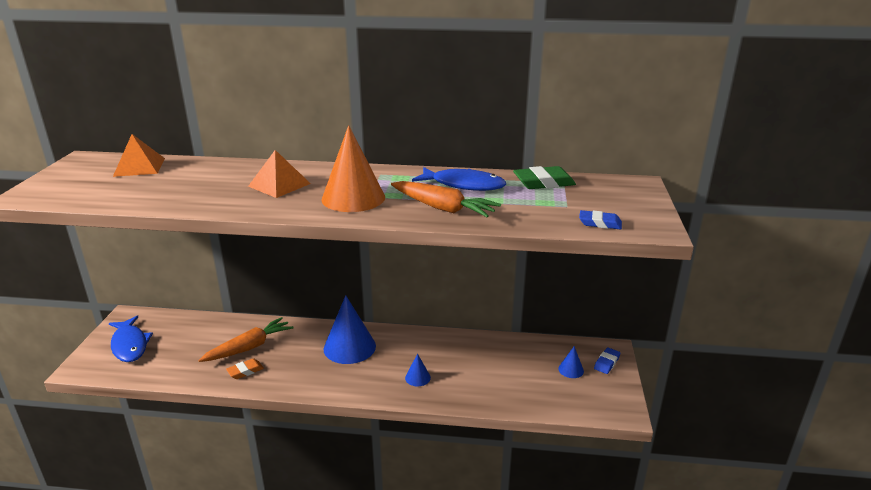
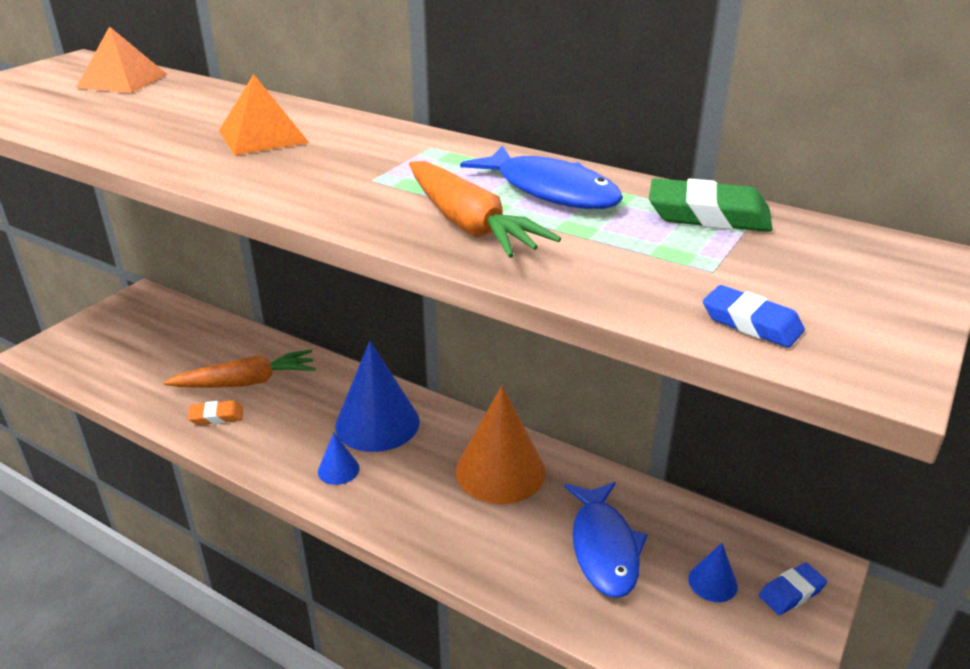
camera: 25 degrees right, 5 degrees up
(130, 345) = (114, 336): blue fish -> blue fish (604, 547)
(353, 198) = (344, 177): orange cone -> orange cone (500, 471)
(417, 377) = (442, 507): blue cone -> blue cone (338, 470)

